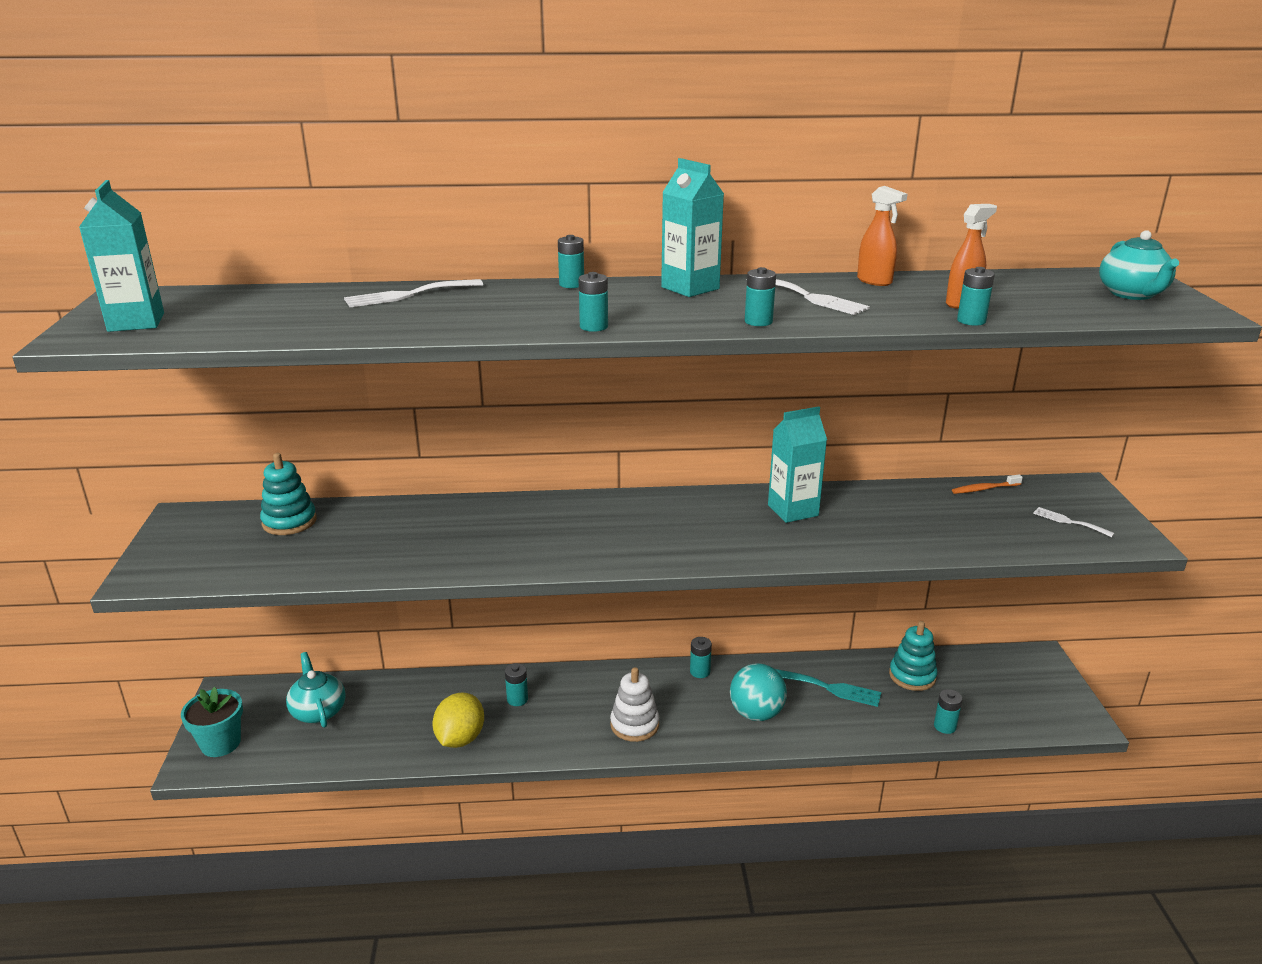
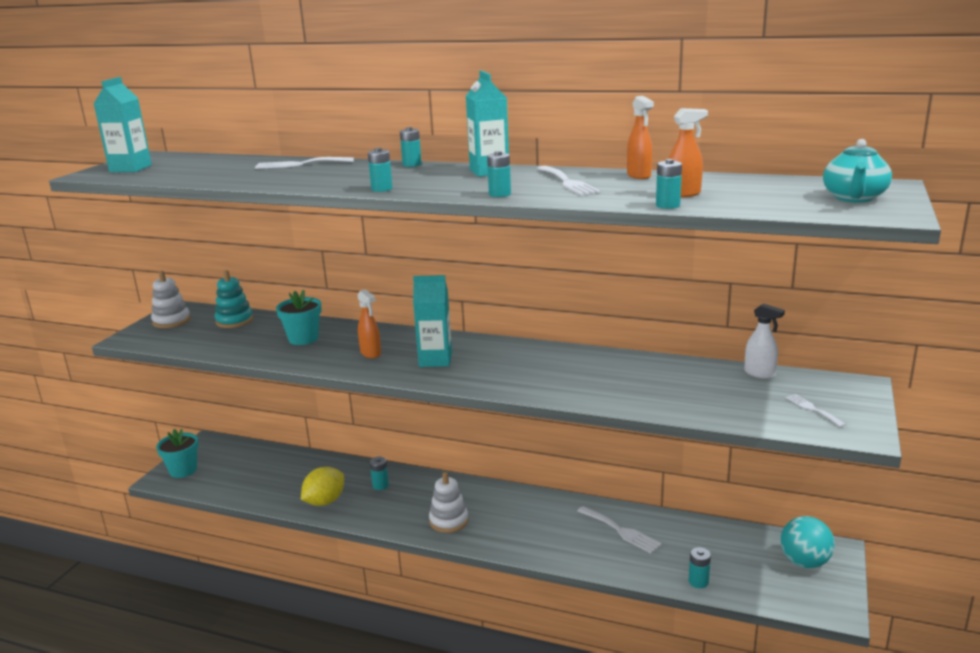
camera: 25 degrees right, 5 degrees down
(188, 537) = (171, 321): none -> white stacking toy
(318, 711) = (251, 464): turquoise teapot -> none
(419, 533) = (303, 339): none -> turquoise flower pot
(532, 538) = (371, 353): none -> orange spray bottle
(700, 671) = (525, 496): turquoise battery -> none
(756, 713) = (546, 535): turquoise ball -> turquoise ball (804, 562)
(793, 510) = (577, 364): turquoise carton -> turquoise carton (435, 360)
(830, 688) = (621, 531): turquoise fork -> white fork
(912, 676) = (700, 538): turquoise stacking toy -> none
(984, 489) = (760, 373): orange toothbrush -> white spray bottle

